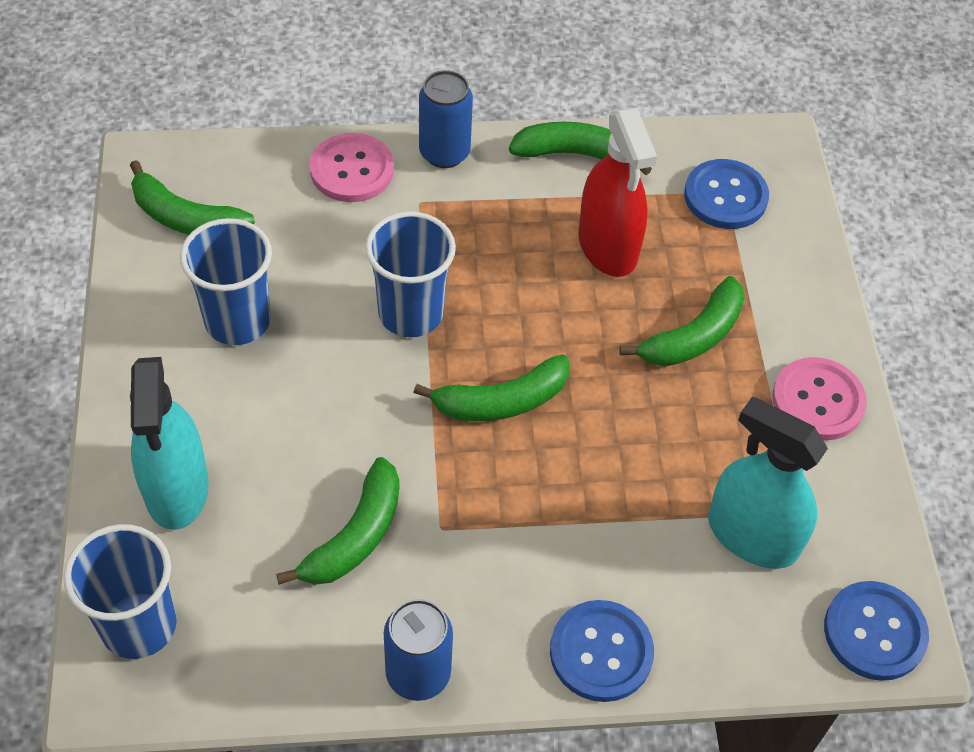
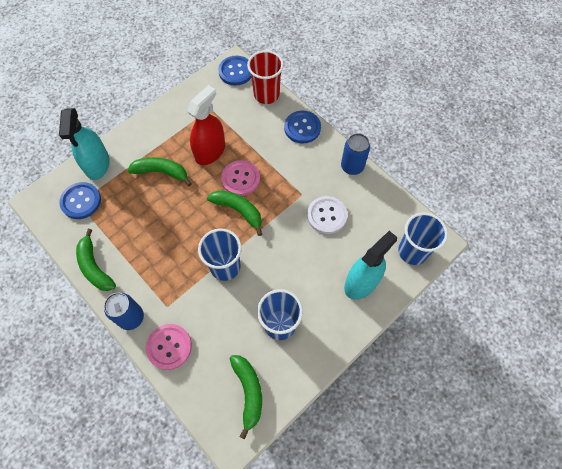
camera: 125 degrees left, 10 degrees up
(355, 536) = (326, 215): green banana -> white button
(608, 246) = (138, 224): red spray bottle -> red spray bottle (210, 151)
(752, 535) = (229, 114): turquoise spray bottle -> turquoise spray bottle (97, 164)
(754, 648) = (266, 94): none -> red cup
(817, 401) = (161, 124): pink button -> pink button (240, 179)

